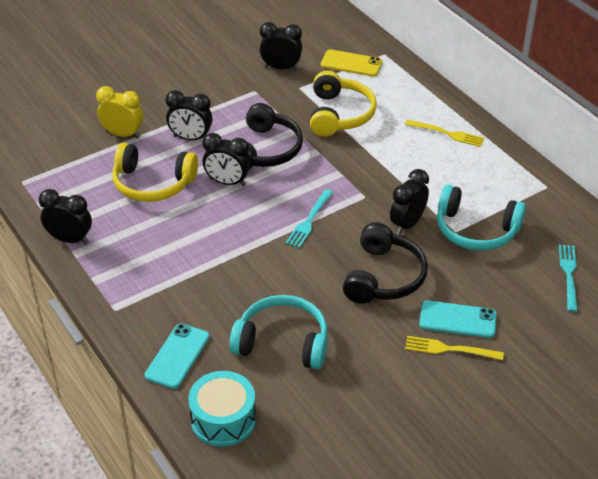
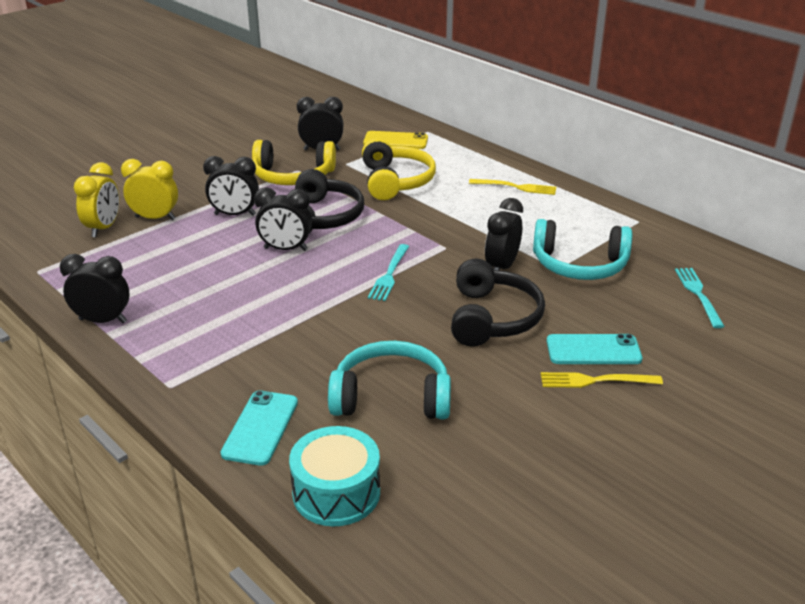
camera: 10 degrees left, 10 degrees down
(79, 141) = (103, 228): none -> yellow clock
(152, 184) = (197, 258): yellow headphones -> yellow headphones (293, 176)

